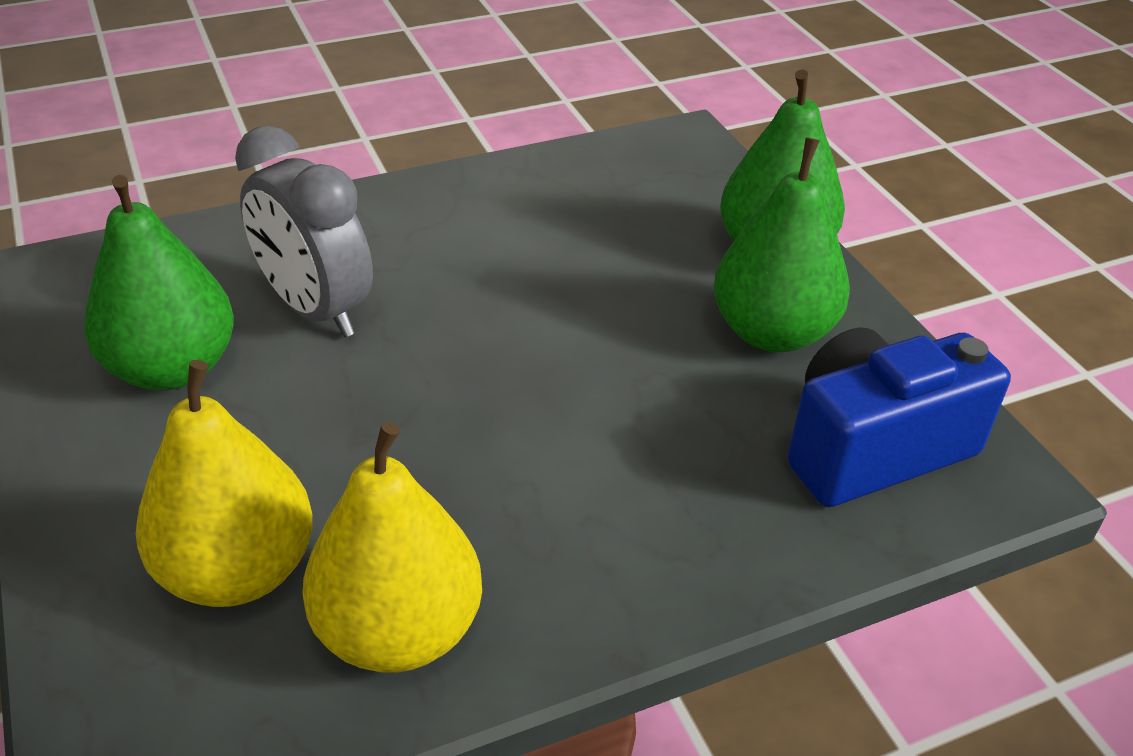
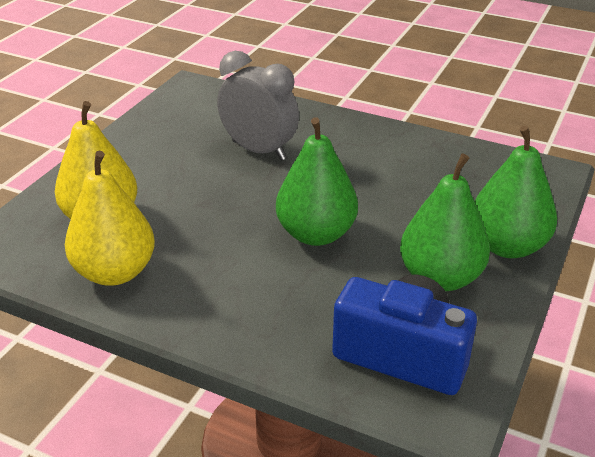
camera: 50 degrees right, 5 degrees down
(173, 368) = (181, 142): green pear -> green pear (316, 234)
(316, 310) = (259, 150): grey clock -> grey clock turned 120 degrees clockwise

